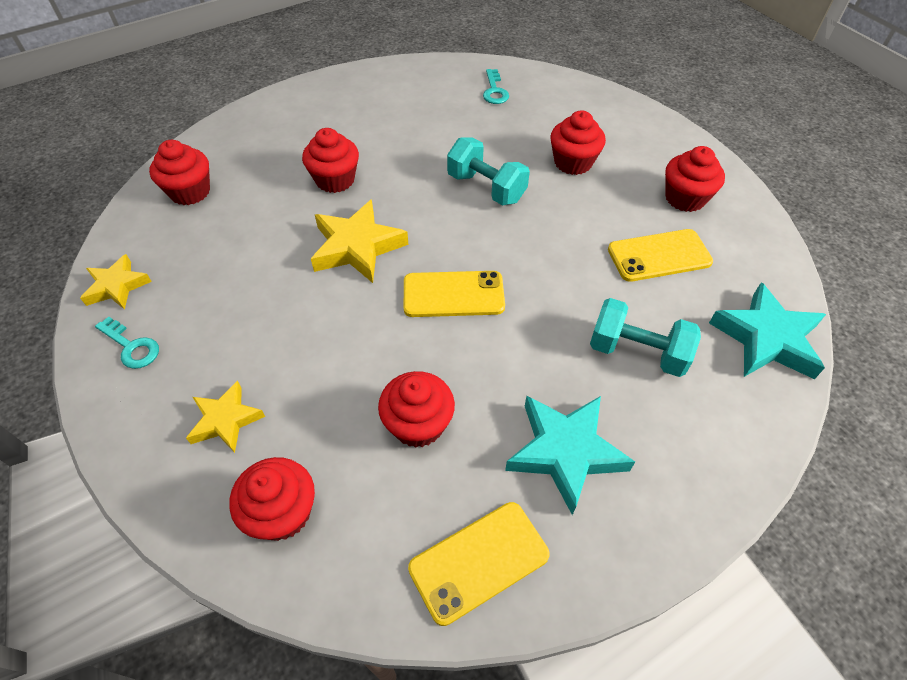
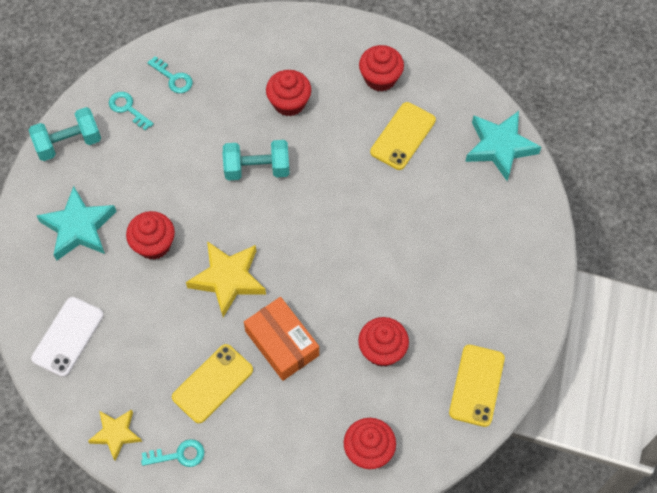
camera: 45 degrees left, 10 degrees up
(190, 192) = (68, 336): red cupcake -> white phone
(225, 420) = (285, 439): yellow star -> none
(334, 333) = (282, 343): none -> orange box
(435, 87) = (127, 109): none -> turquoise key
(453, 294) = (319, 261): yellow phone -> yellow phone (212, 383)
(565, 452) = (463, 299): turquoise star -> turquoise star (79, 227)
(637, 352) = (446, 212): turquoise dumbbell -> turquoise dumbbell (68, 143)

